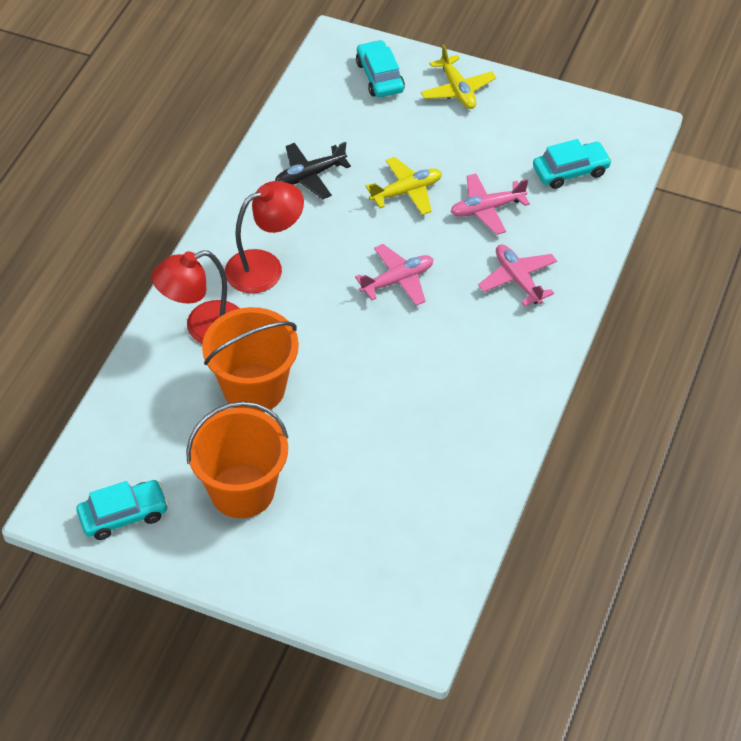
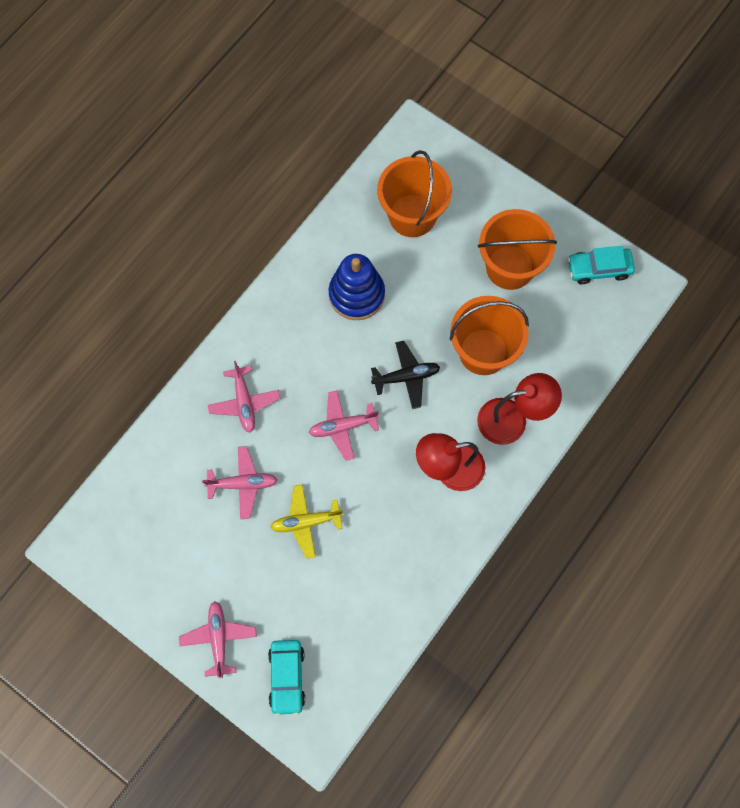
camera: 165 degrees left, 20 degrees up
(310, 176) = (386, 564): black plane -> black plane (406, 377)
(388, 525) = (412, 215): none -> orange bucket
(429, 416) = (356, 294): none -> blue stacking toy
(457, 90) = (219, 638): yellow plane -> pink plane
(570, 171) = (154, 508): turquoise car -> none

